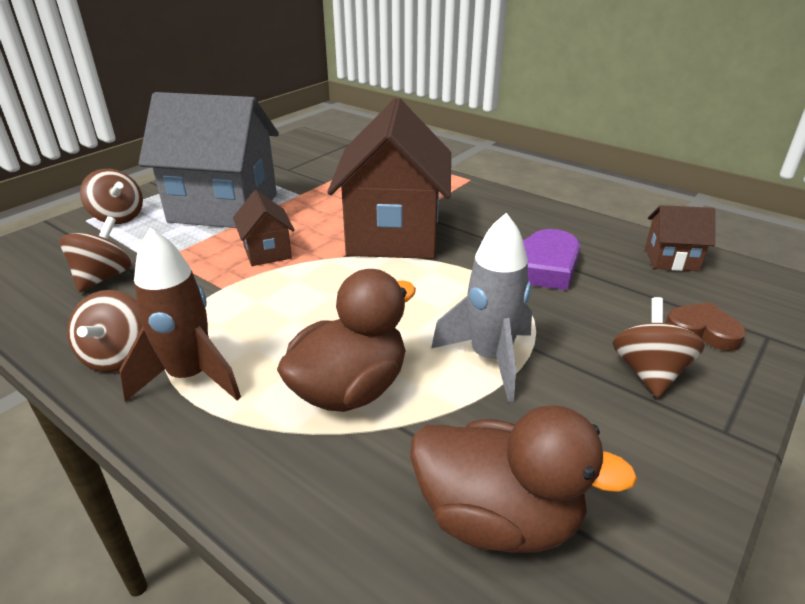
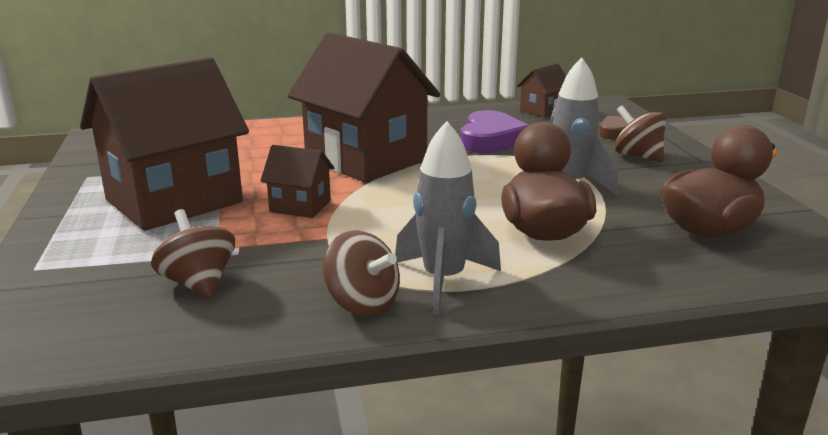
camera: 50 degrees left, 10 degrees down
(118, 217) = (73, 251): brown spinning top -> none
(190, 377) = (443, 281): brown rocket -> grey rocket
(224, 208) = (174, 201): grey house -> brown house

